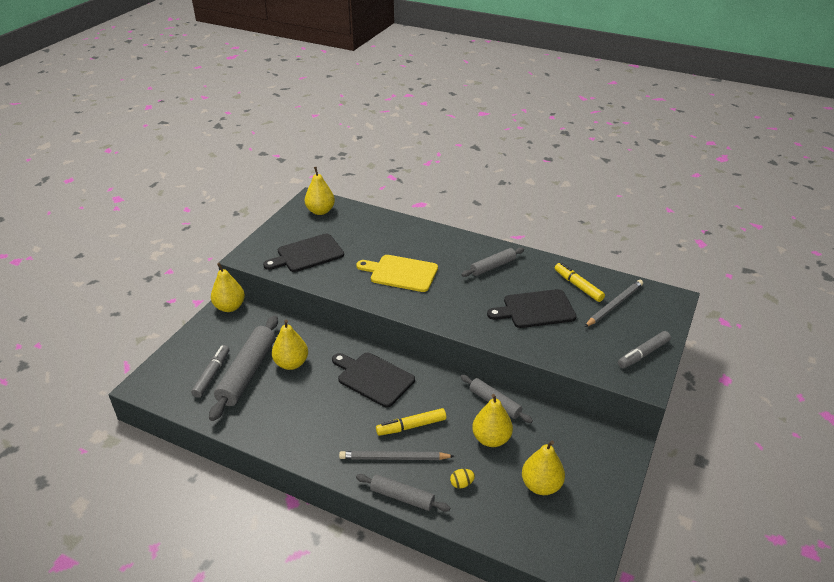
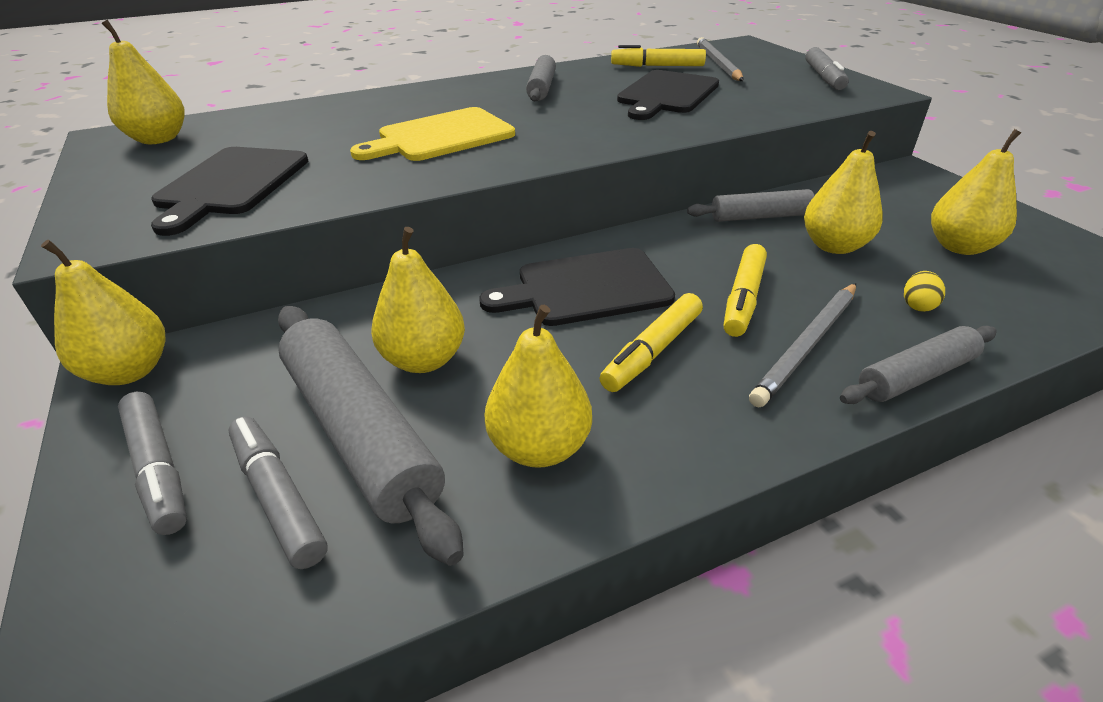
camera: 50 degrees left, 0 degrees up
(202, 345) = (158, 469): none -> grey marker
(274, 415) = (539, 447): none -> yellow pear
(349, 416) = (652, 351): none -> yellow marker

